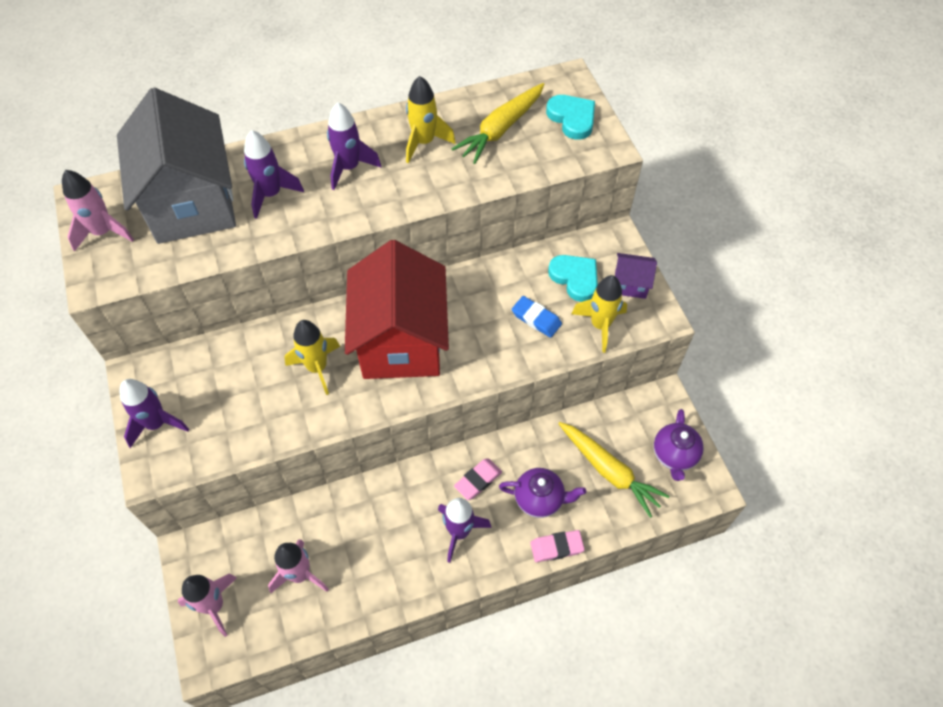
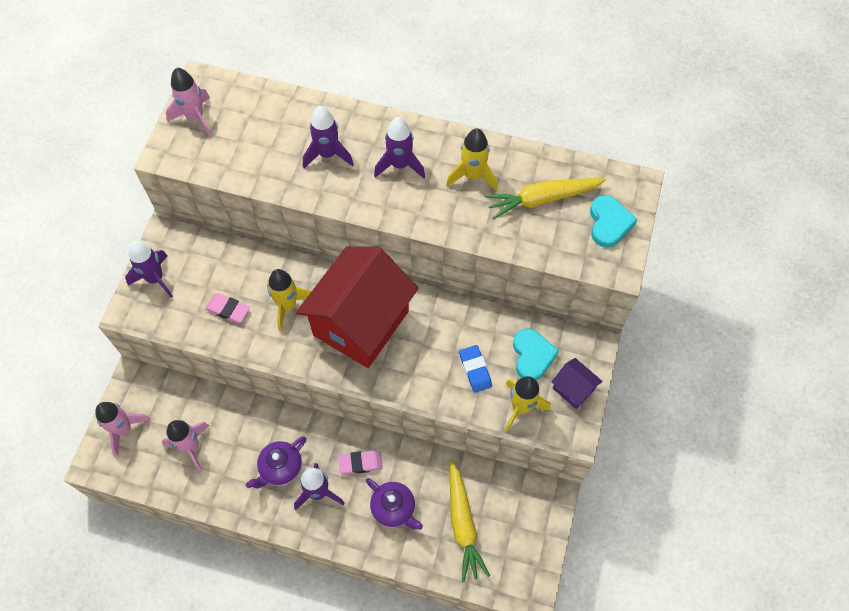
camera: 35 degrees right, 5 degrees up
(192, 203) = (269, 129): grey house -> none
(556, 547) = (378, 553): pink eraser -> pink eraser (228, 309)
(674, 455) = (523, 547): purple teapot -> purple teapot (280, 468)

